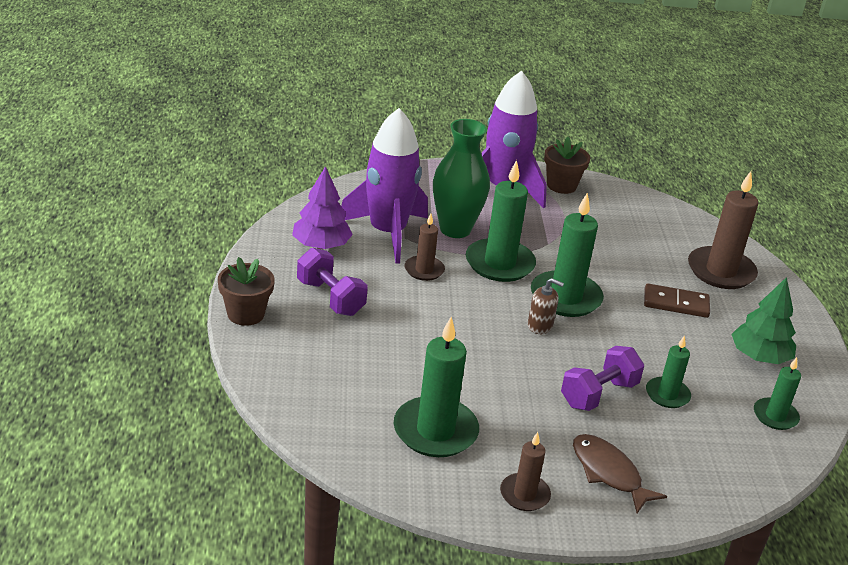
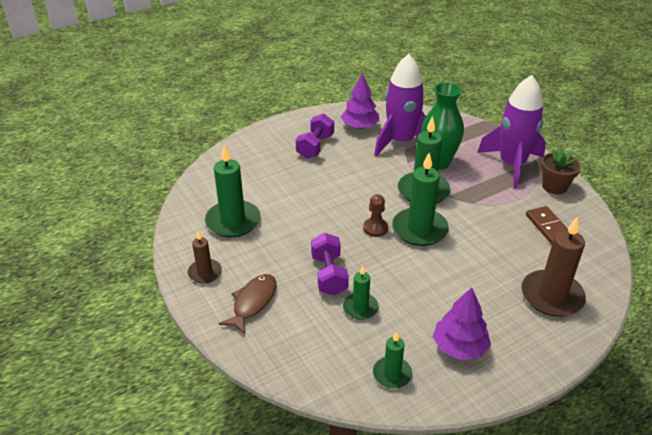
camera: 65 degrees right, 5 degrees up
(245, 314) = (272, 128): brown flower pot -> none
(424, 270) = (380, 166): brown candle -> none
(540, 325) = (375, 228): brown soap dispenser -> brown pawn
(598, 394) = (329, 275): purple dumbbell -> purple dumbbell turned 60 degrees clockwise
(676, 303) = (476, 283): brown domino -> brown domino (548, 227)
(759, 357) = (459, 347): green tree -> purple tree

